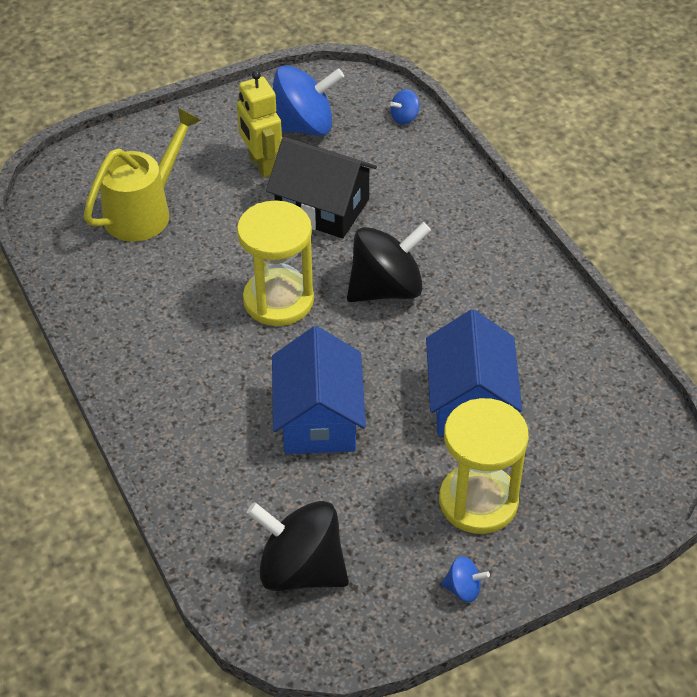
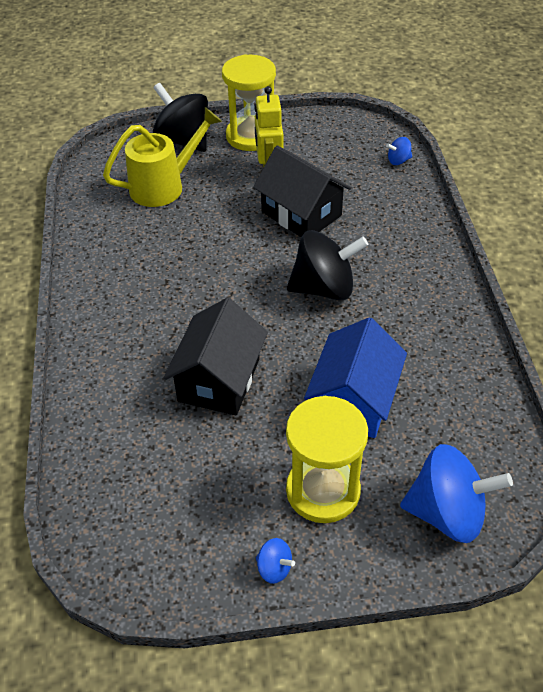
camera: 20 degrees right, 0 degrees up
(278, 300) = (232, 276): yellow hourglass -> yellow hourglass (251, 136)
(300, 569) = (142, 505): black spinning top -> black spinning top (183, 140)
(303, 126) = (314, 151): blue spinning top -> blue spinning top (447, 513)
(319, 419) = (219, 380): blue house -> black house

